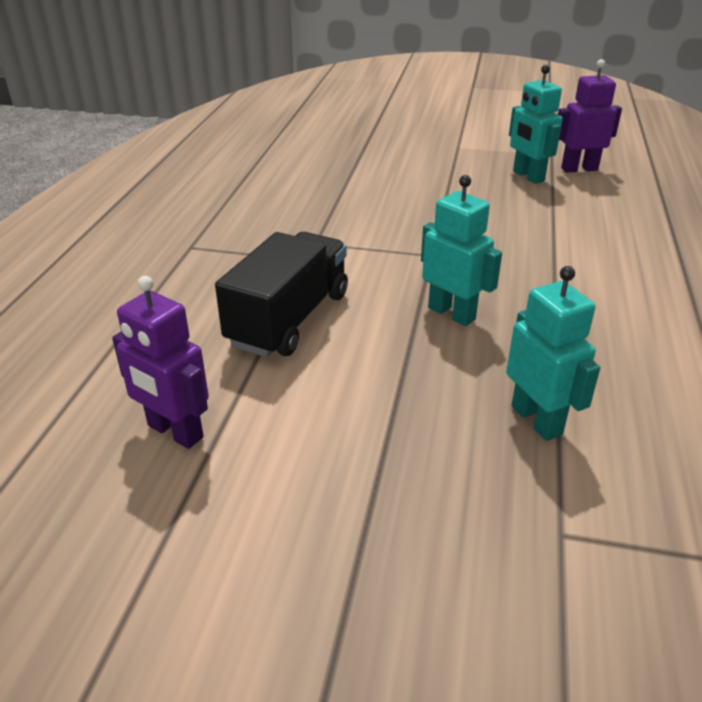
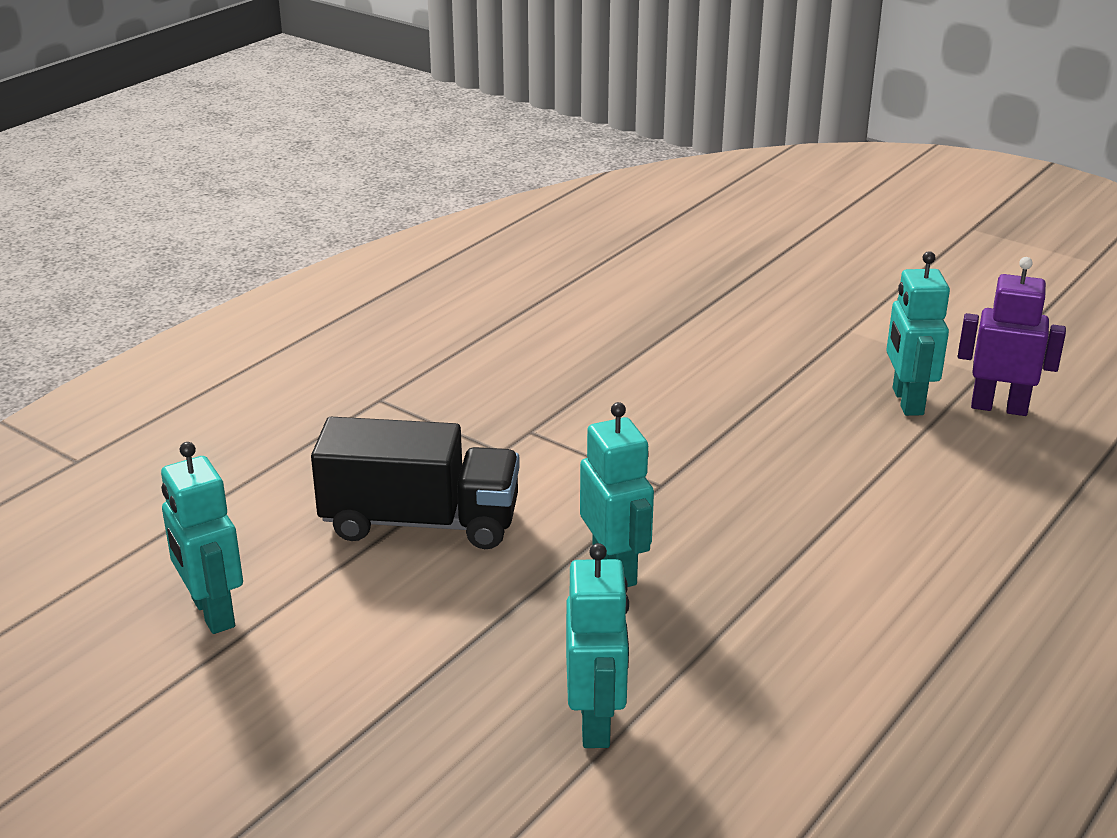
camera: 25 degrees right, 5 degrees down
(175, 432) = (212, 613): purple robot -> turquoise robot
(289, 319) = (420, 522): black truck -> black truck turned 45 degrees clockwise

